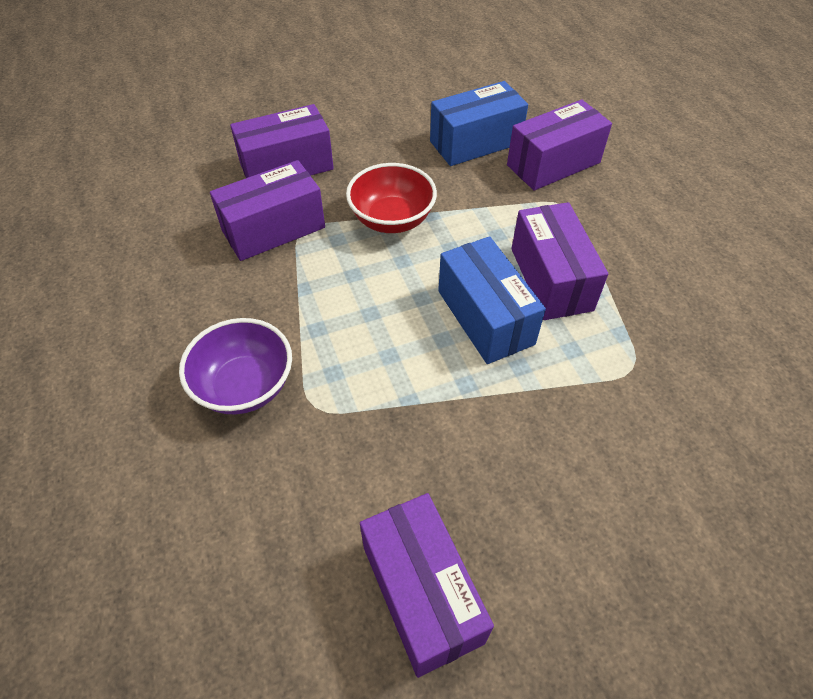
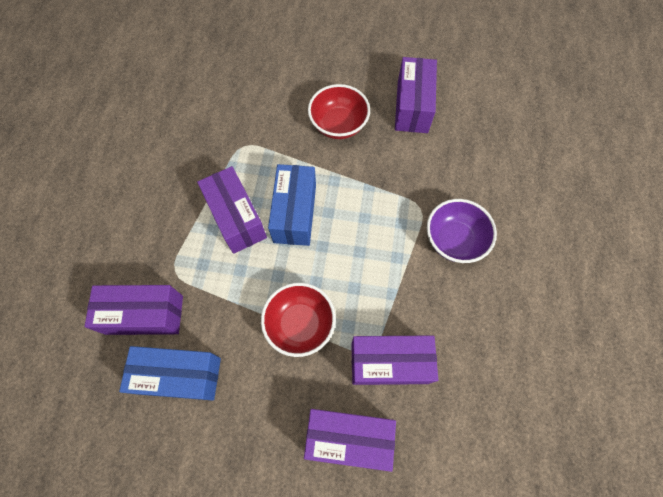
camera: 150 degrees left, 15 degrees up
(526, 478) = (338, 124): none -> red bowl
(551, 279) = (236, 218): purple box -> purple box turned 45 degrees counterclockwise

